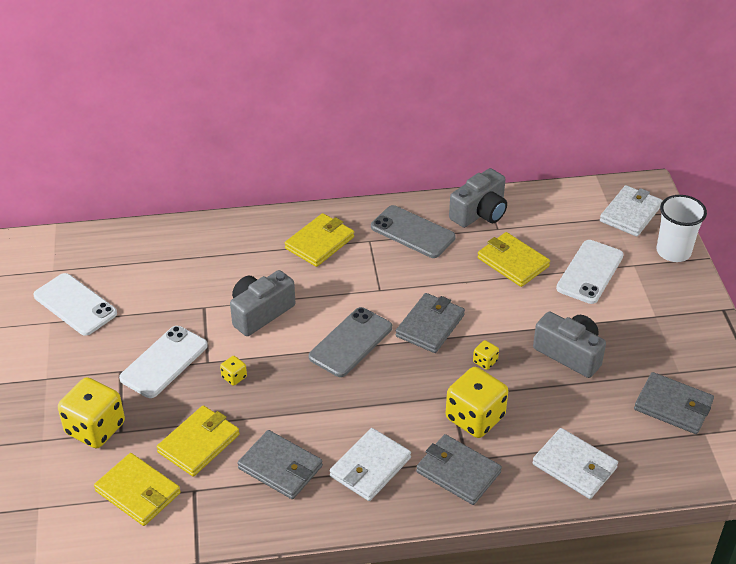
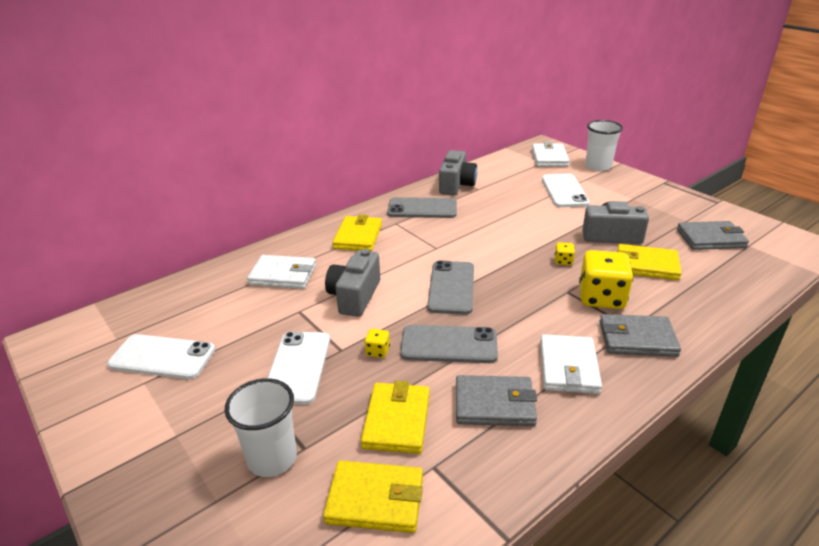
camera: 30 degrees left, 10 degrees down
(95, 428) = (272, 458): yellow dice -> white cup
(294, 399) = (449, 345): none -> grey phone
(430, 325) = (498, 255): grey wallet -> none
(512, 262) = (510, 202): yellow wallet -> yellow wallet (646, 265)
(574, 466) = (706, 298): white wallet -> white wallet (283, 275)

